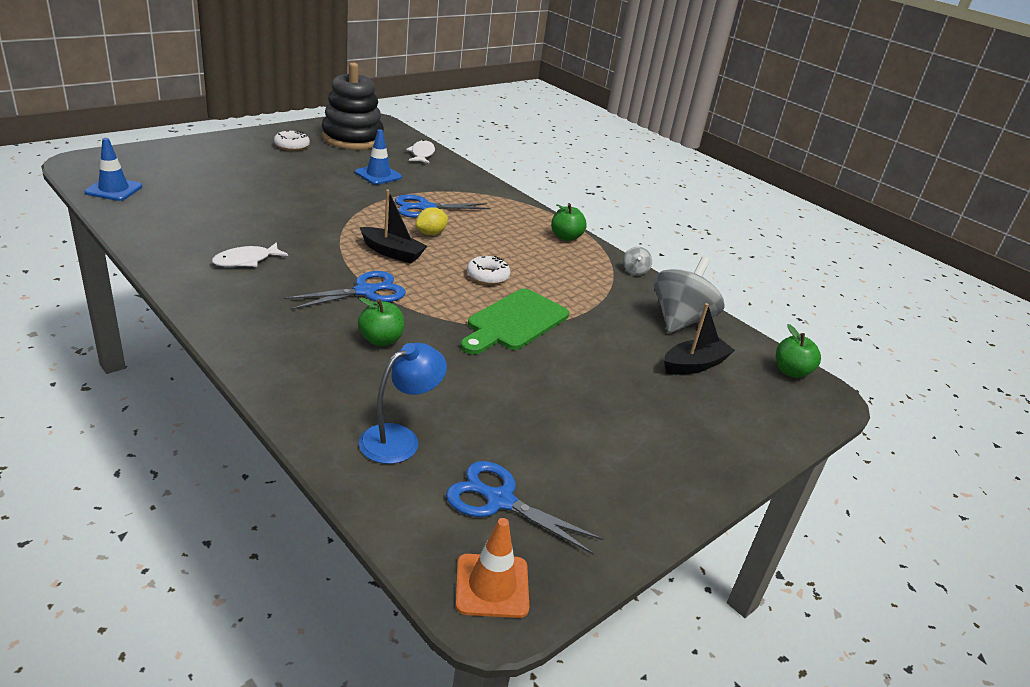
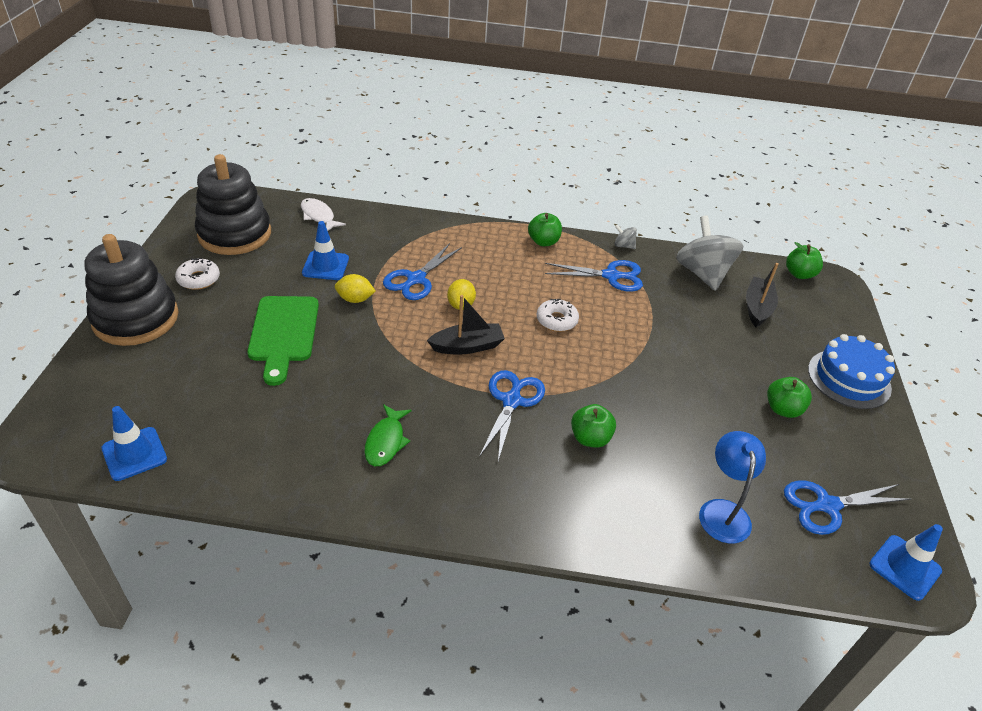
camera: 40 degrees left, 10 degrees up
(226, 144) = (136, 318): none -> black stacking toy
(246, 260) = (386, 441): white fish -> green fish
(365, 196) = (355, 299): none -> yellow lemon
(492, 586) = (905, 567): orange traffic cone -> blue traffic cone
(514, 322) = (632, 352): green cutting board -> green cutting board (283, 333)
(585, 427) = (783, 409): none -> green apple
(586, 279) = (611, 276): none -> blue scissors
(635, 271) = (623, 246): grey spinning top -> grey spinning top turned 150 degrees clockwise
(701, 454) = (849, 379): none -> blue cake

